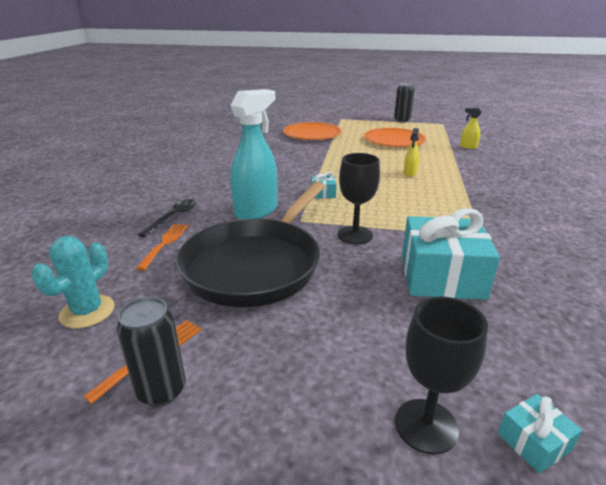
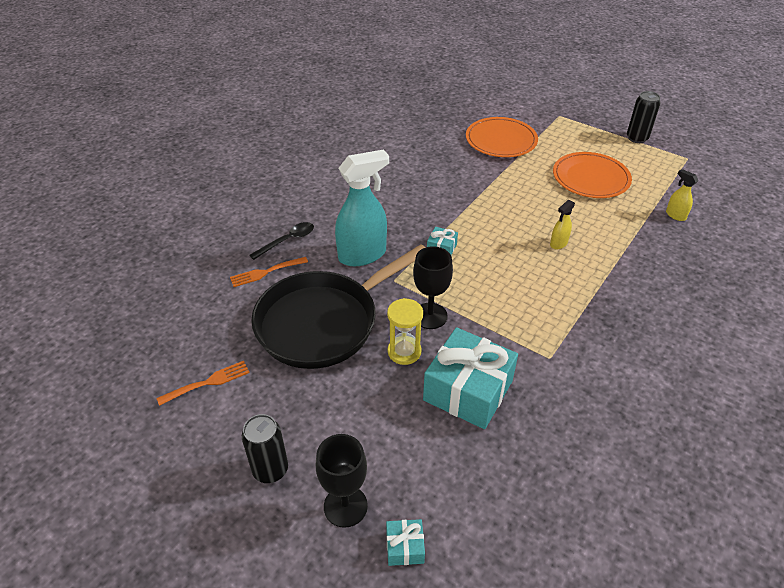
camera: 25 degrees right, 15 degrees up
(87, 311) = (183, 327): turquoise cactus -> none
(161, 390) = (202, 412): black can -> black can (270, 470)
(165, 243) = (265, 272): orange fork -> orange fork turned 150 degrees counterclockwise
(356, 265) = (404, 352): none -> yellow hourglass

